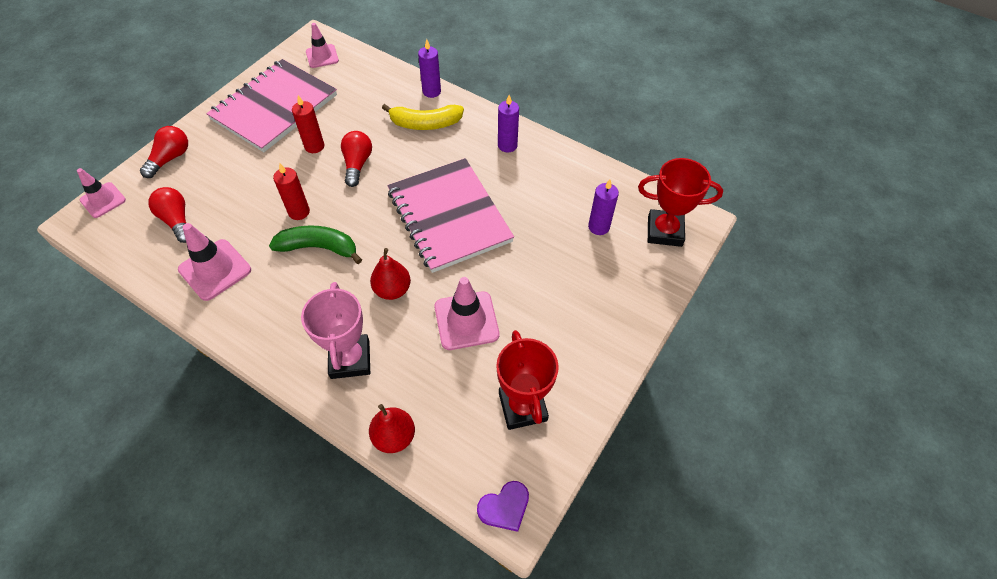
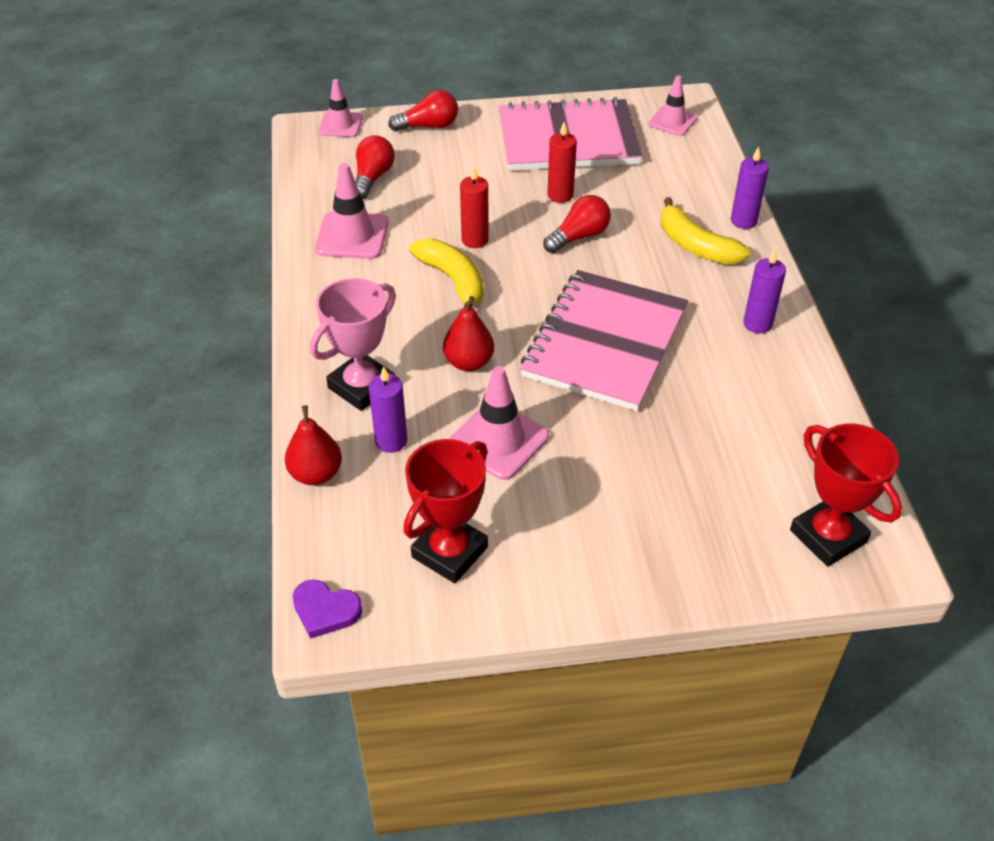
camera: 50 degrees right, 10 degrees down
(319, 248) = (453, 280): green banana -> yellow banana
(598, 227) = (753, 471): purple candle -> purple candle (391, 441)

